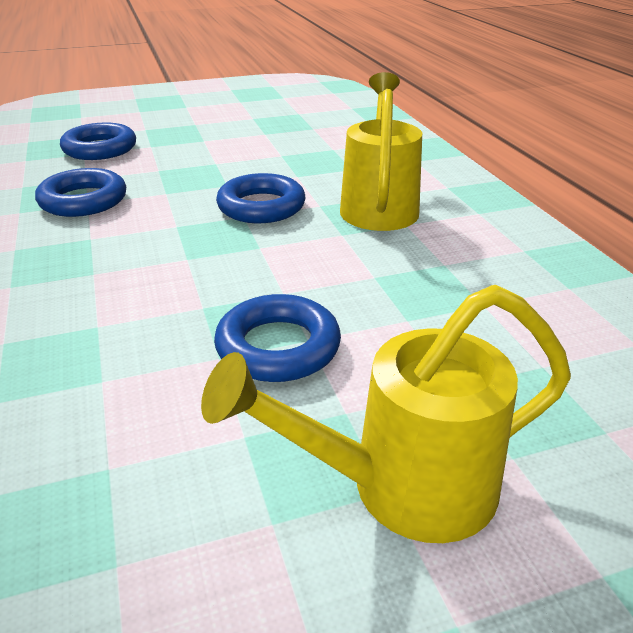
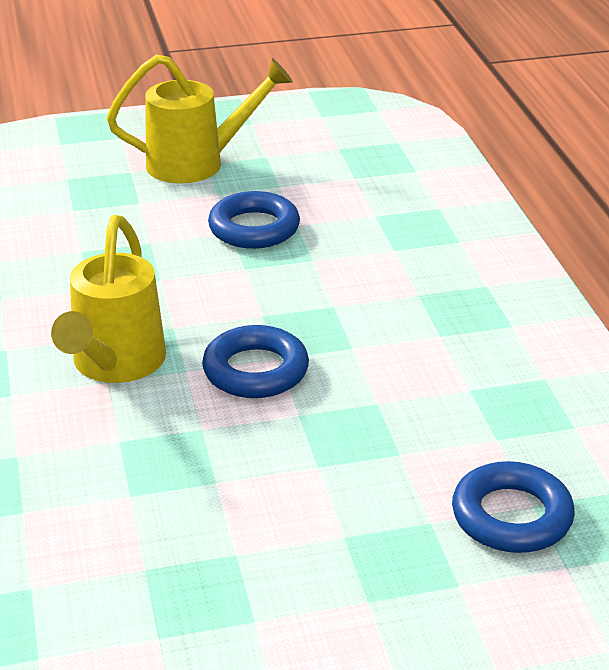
camera: 175 degrees left, 0 degrees up
(83, 200) = (476, 393): blue ring -> none

